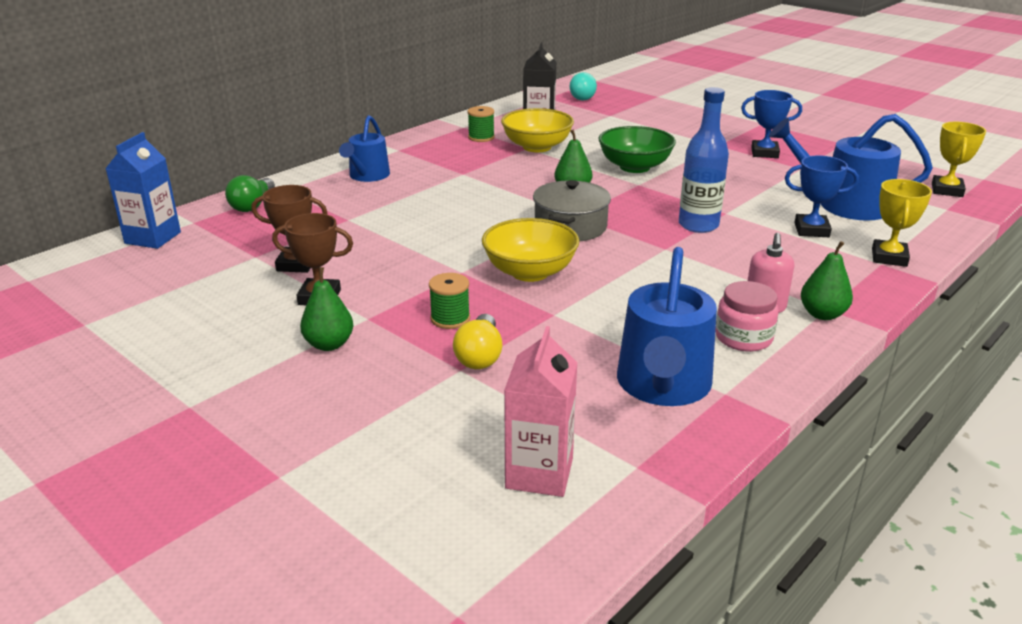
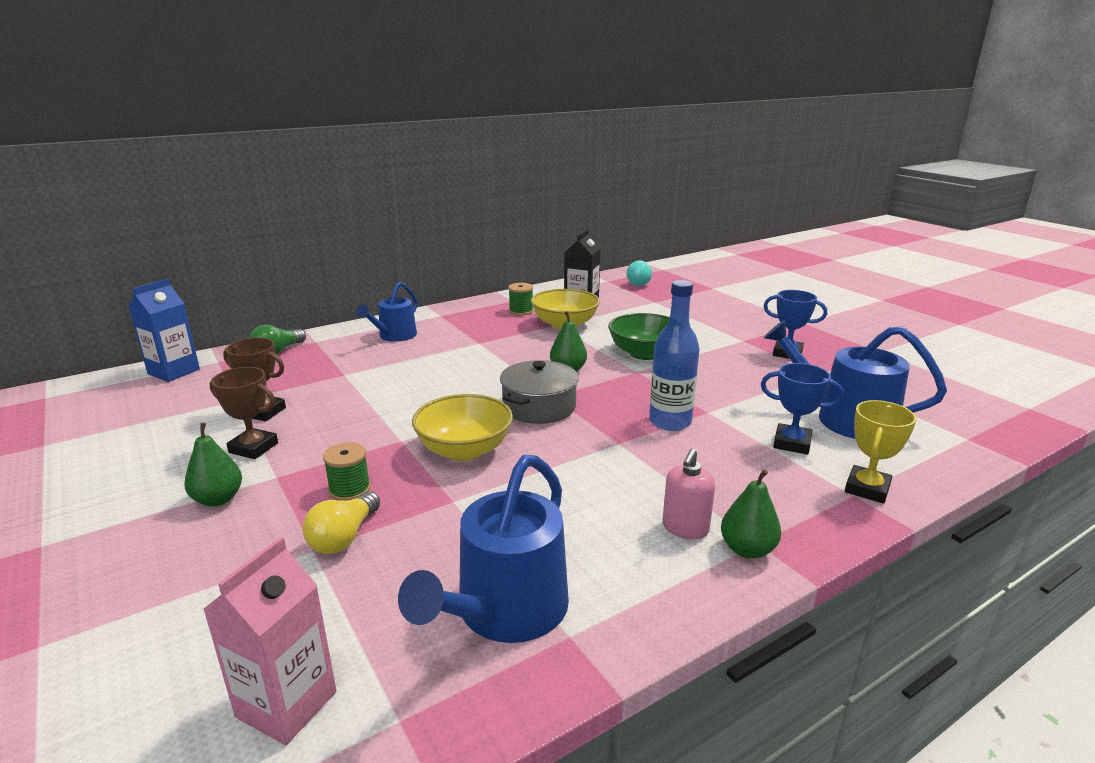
camera: 15 degrees right, 5 degrees down
(743, 338) = (636, 564): pink jar -> none
(947, 190) = (977, 416): yellow trophy -> none

